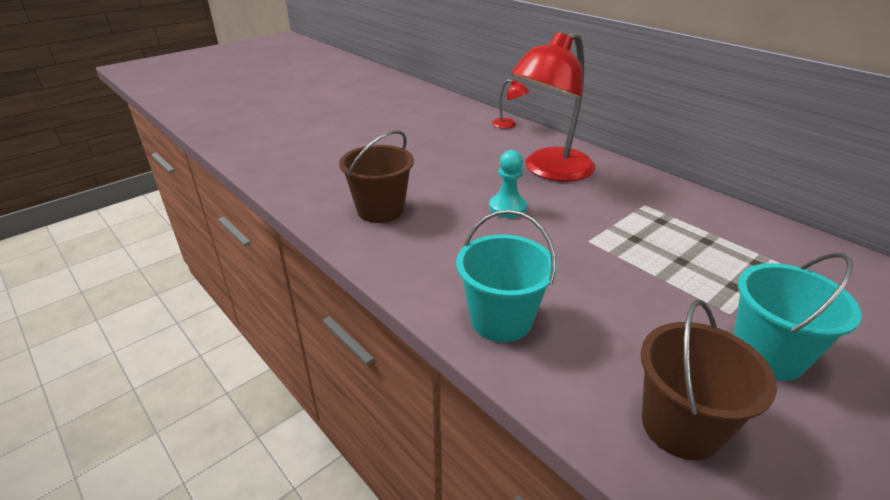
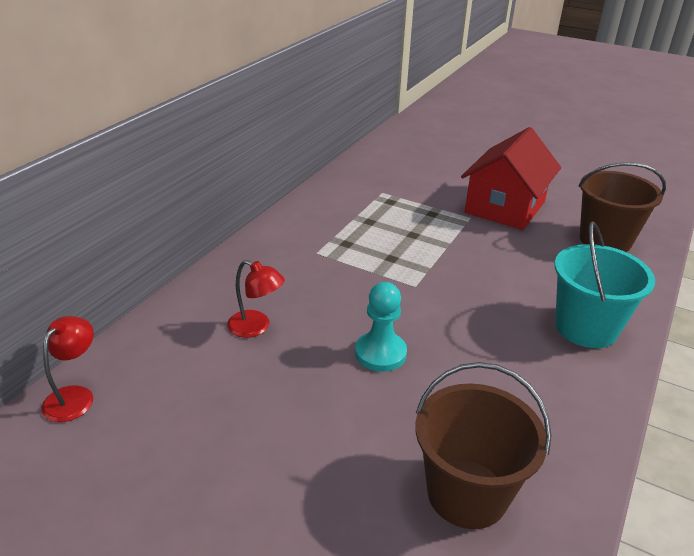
camera: 110 degrees left, 0 degrees up
(549, 171) = (256, 327): red lamp -> red lamp, size x0.41
(767, 355) = (505, 207): turquoise bucket -> red house

